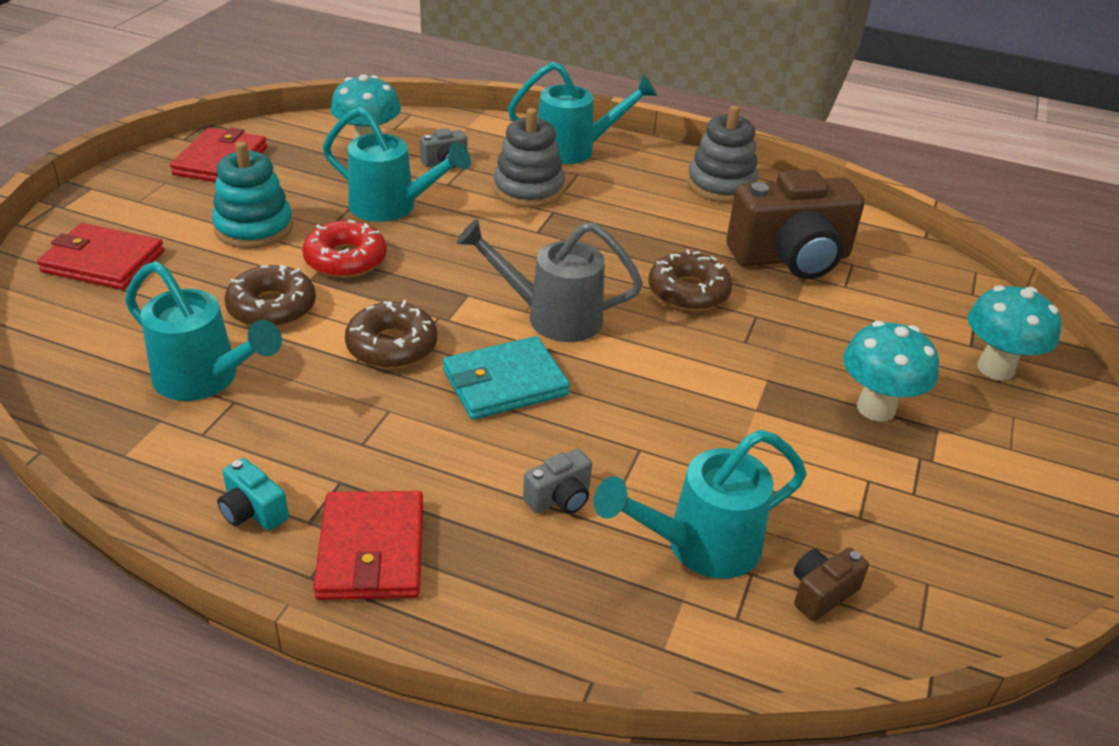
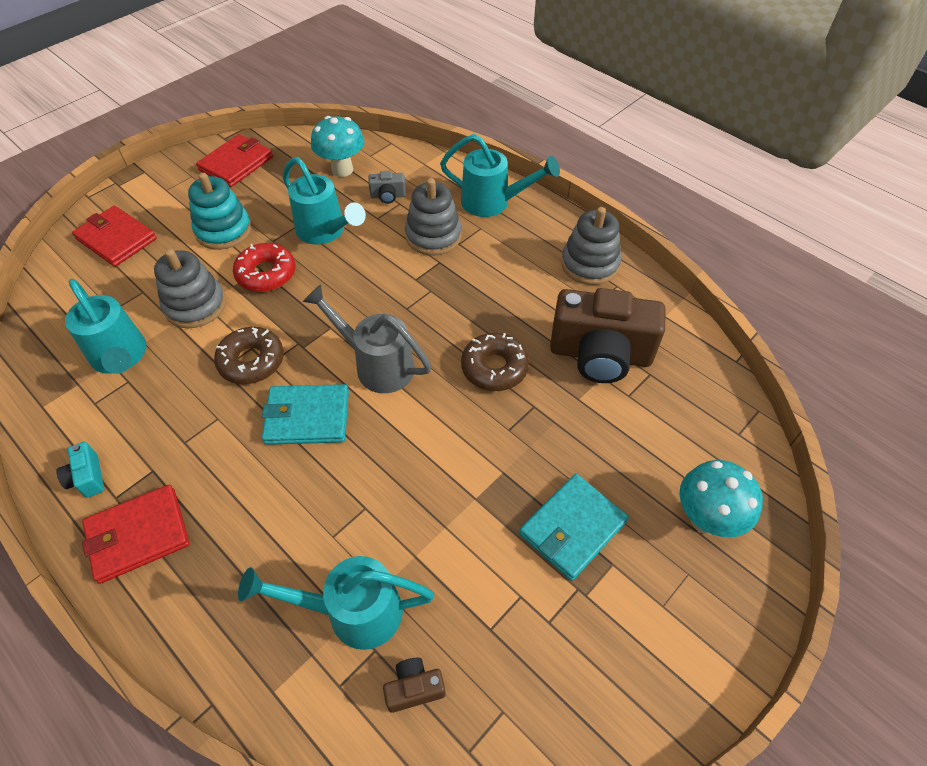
camera: 25 degrees right, 15 degrees up
(272, 307) = (195, 305): brown donut -> grey stacking toy
(371, 550) = (138, 535): red wallet -> red wallet turned 45 degrees clockwise
(560, 498) = (282, 533): grey camera -> none
(876, 408) = (572, 528): turquoise mushroom -> turquoise wallet

